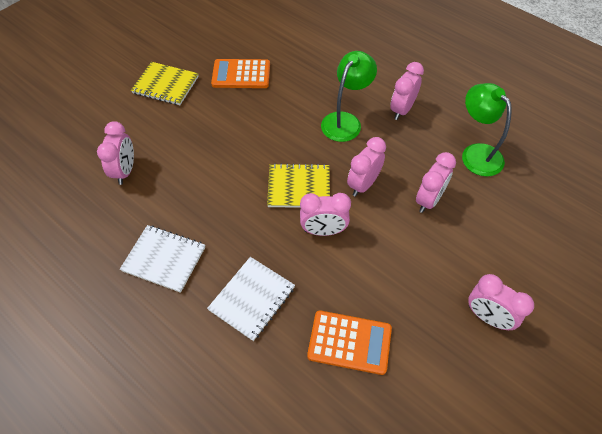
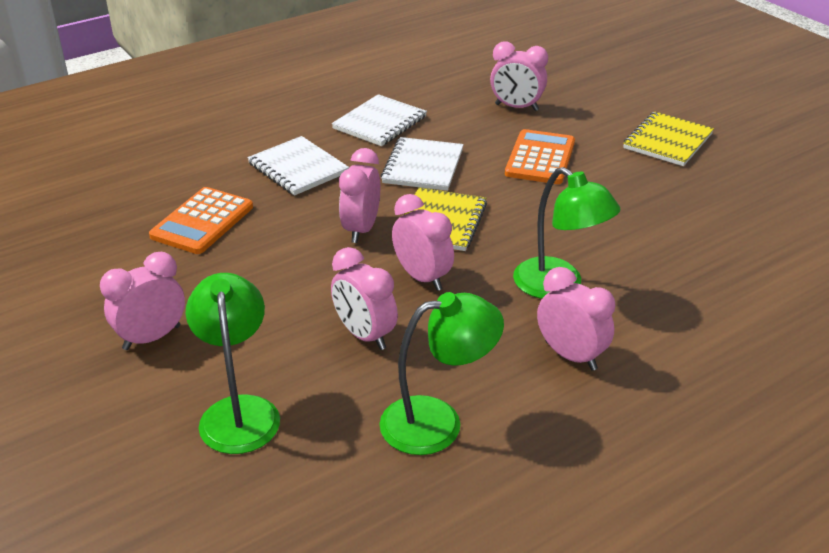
camera: 105 degrees right, 20 degrees down
(229, 213) = (423, 166): none -> white notebook
(241, 74) = (685, 203): orange calculator -> orange calculator (540, 158)
(518, 242) = (239, 411): none -> green lamp

